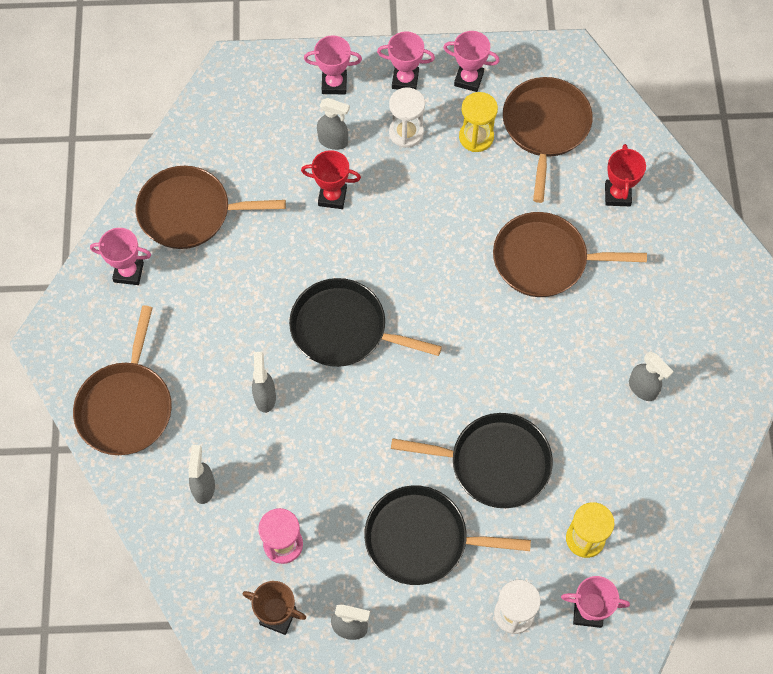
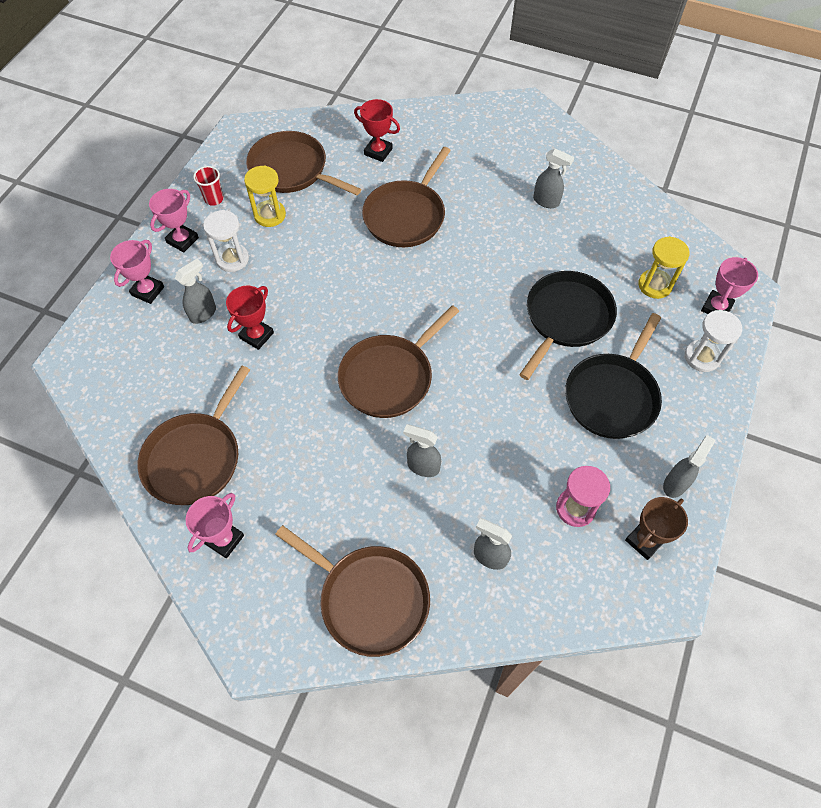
camera: 65 degrees left, 5 degrees down
(344, 329) = (389, 377): black pan -> brown pan
(468, 79) = (214, 199): pink trophy -> red cup
(643, 389) = (546, 201): grey spray bottle -> grey spray bottle turned 45 degrees clockwise

